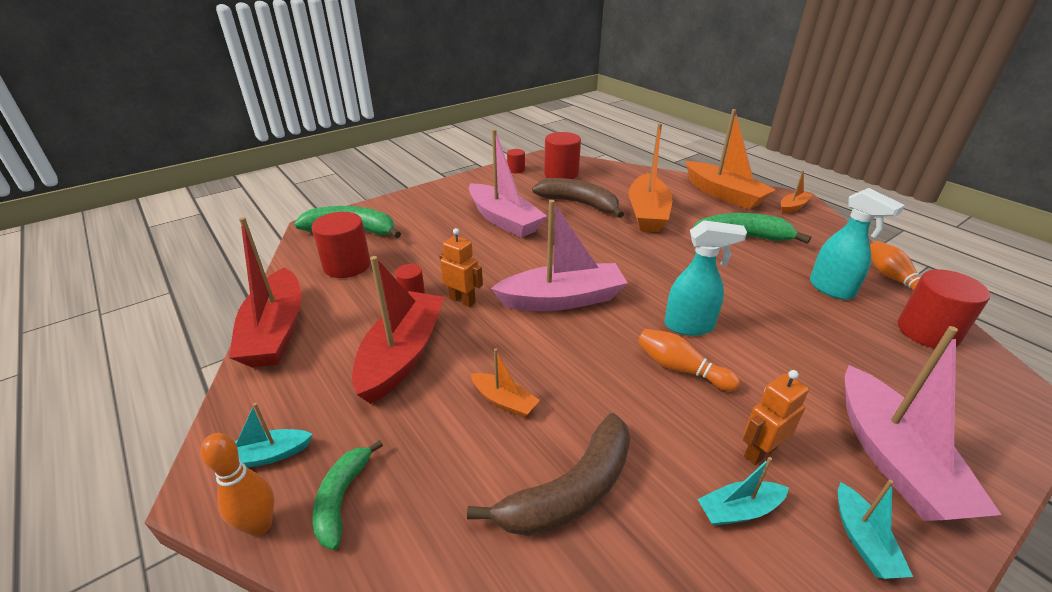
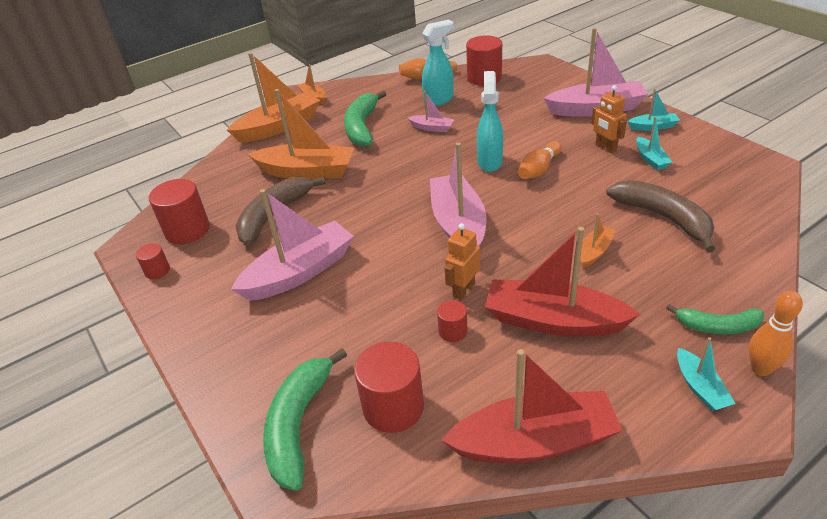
camera: 85 degrees left, 5 degrees up
(756, 283) = (432, 128): none -> pink boat

